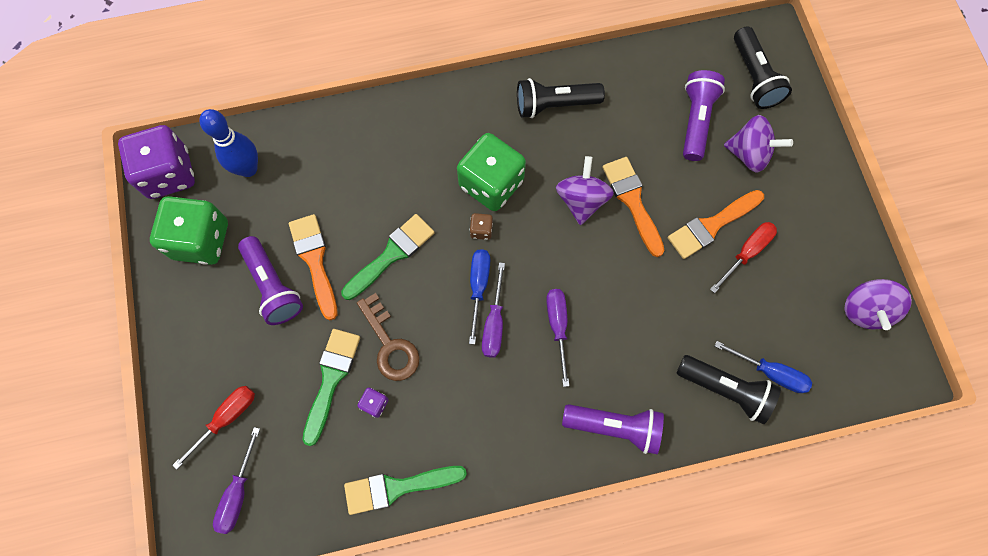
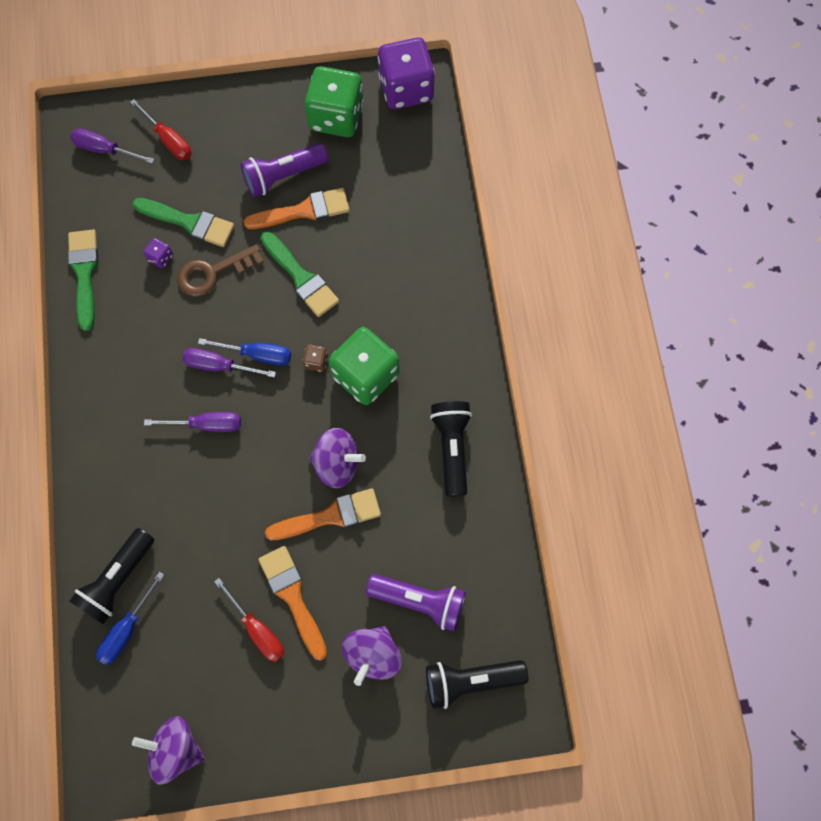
camera: 95 degrees right, 0 degrees up
(248, 168) = (405, 154): blue bowling pin -> none
(614, 426) = (102, 466): purple flashlight -> none

